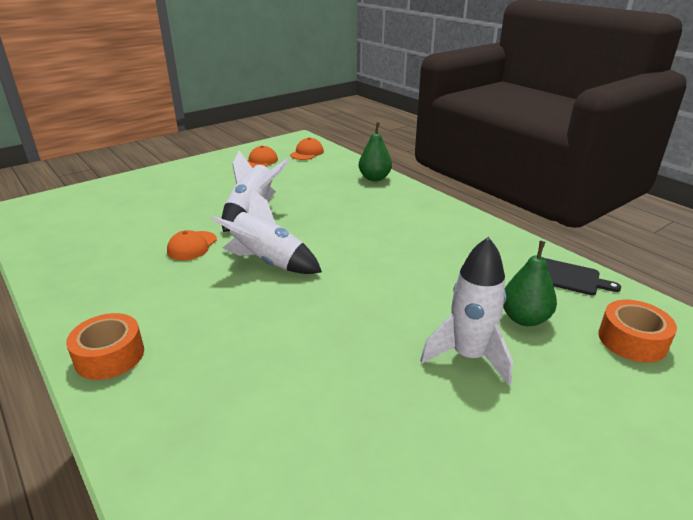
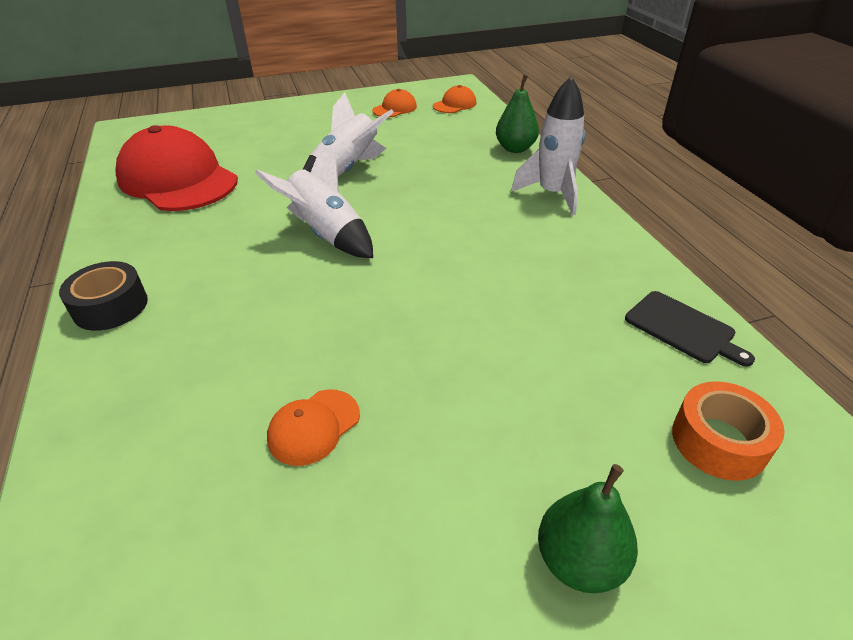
camera: 20 degrees right, 10 degrees up
(101, 242) = (178, 179): none -> red cap
(110, 356) = (110, 306): orange tape -> black tape
(192, 246) = (260, 199): orange cap -> orange cap (313, 427)
(468, 356) = (479, 404): white rocket -> white rocket (552, 194)
(524, 318) = (585, 373): green pear -> green pear (579, 561)

